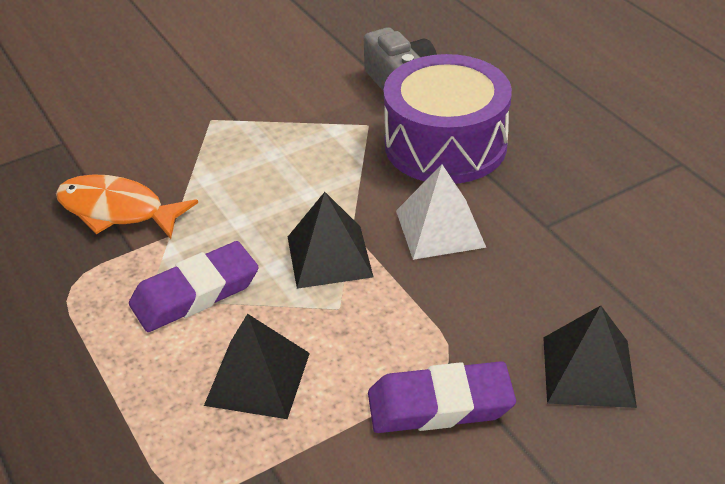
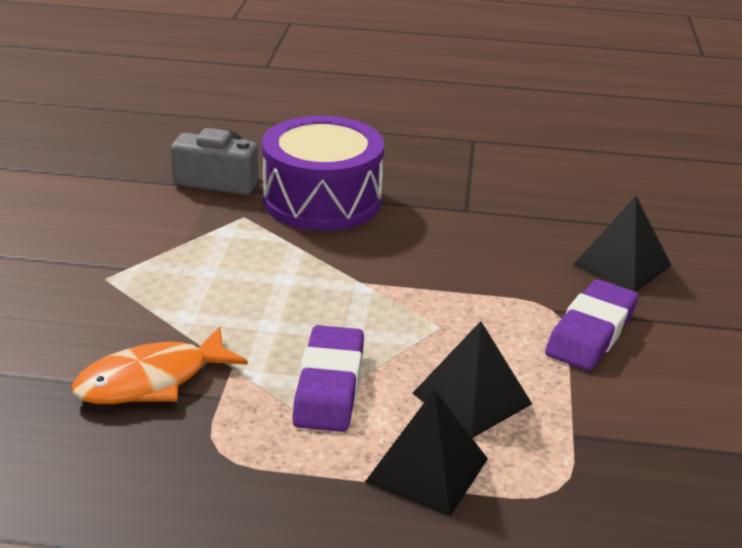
camera: 55 degrees left, 10 degrees down
(329, 256) = (376, 304): black pyramid -> black pyramid (427, 470)
(440, 228) = (412, 247): white pyramid -> none

